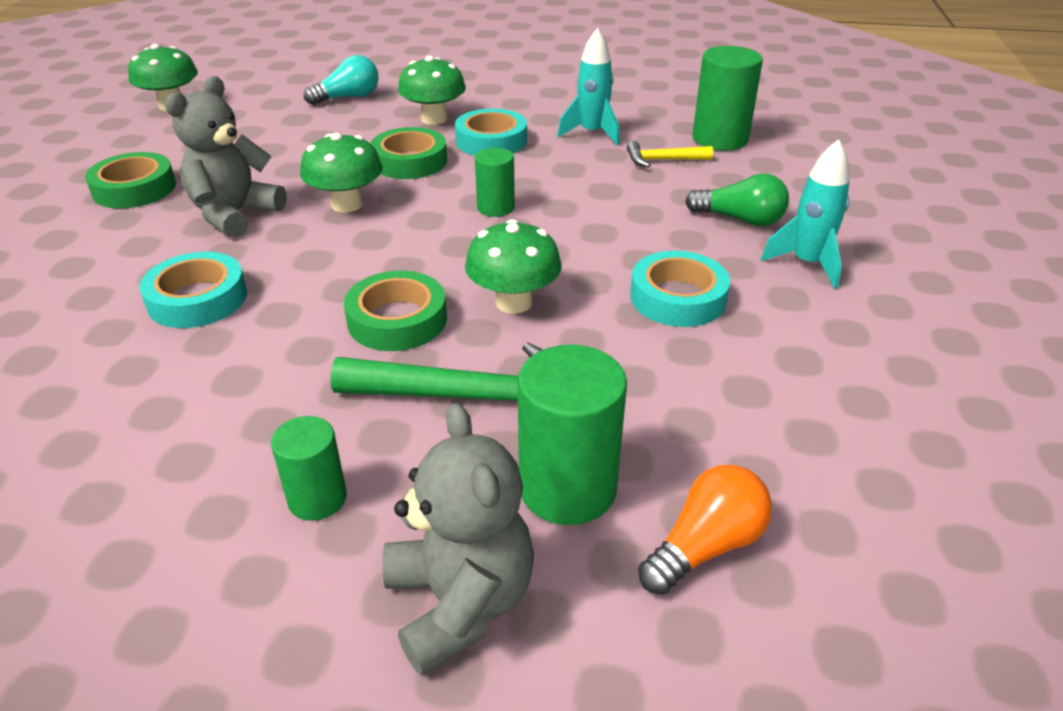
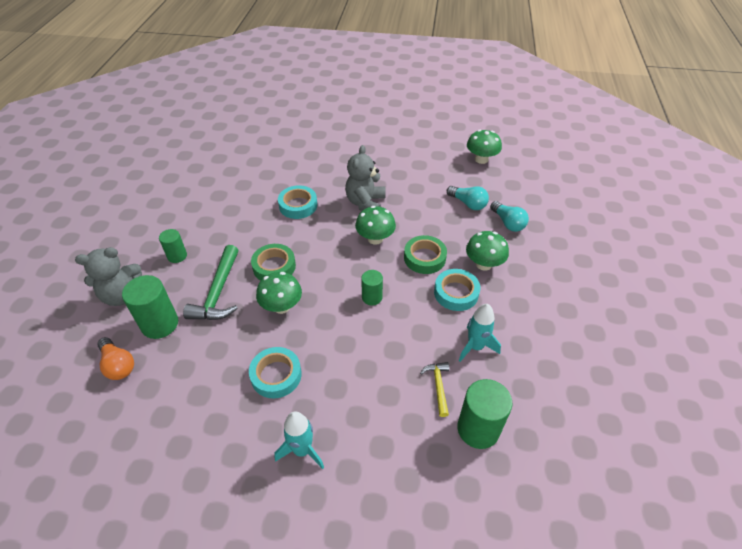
camera: 90 degrees right, 10 degrees up
(134, 189) = (389, 168): green tape -> none
(235, 214) = (365, 203): grey teddy bear -> grey teddy bear turned 105 degrees counterclockwise
(287, 122) = (468, 203): none -> turquoise light bulb
(740, 219) = (357, 421): green light bulb -> none

